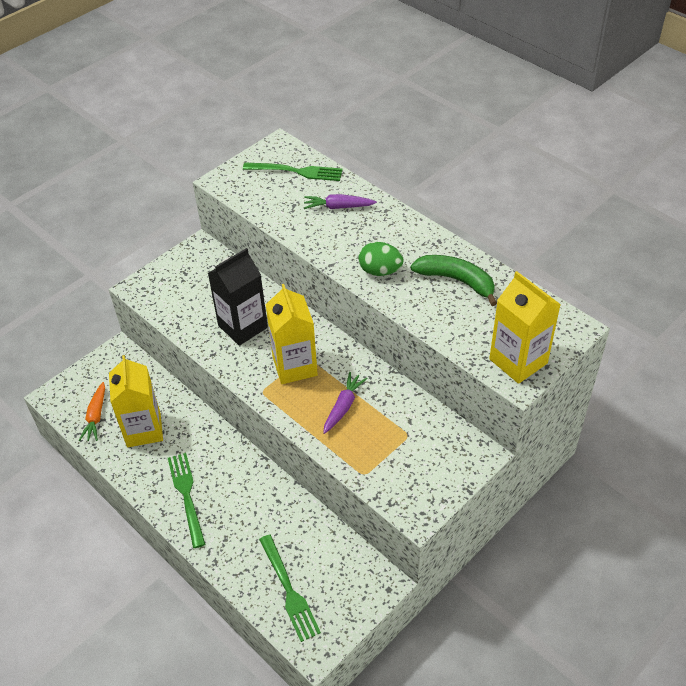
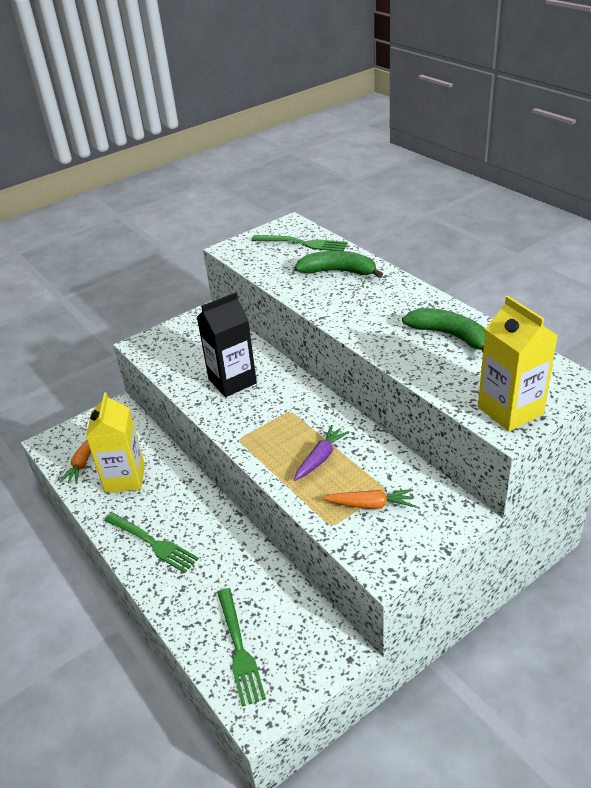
camera: 10 degrees right, 10 degrees down
(186, 496) = (152, 543): green fork -> green fork turned 135 degrees clockwise
(295, 366) = (277, 418): yellow carton -> none
(338, 207) = (338, 272): purple carrot -> green banana
(380, 271) = (371, 324): green egg -> none
(396, 451) = (370, 505): none -> orange carrot

